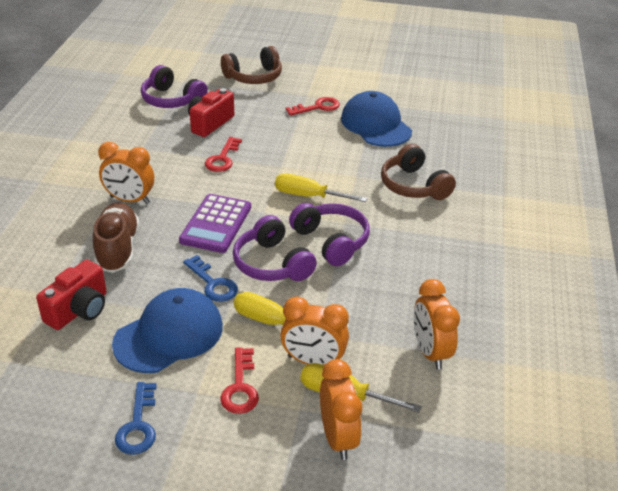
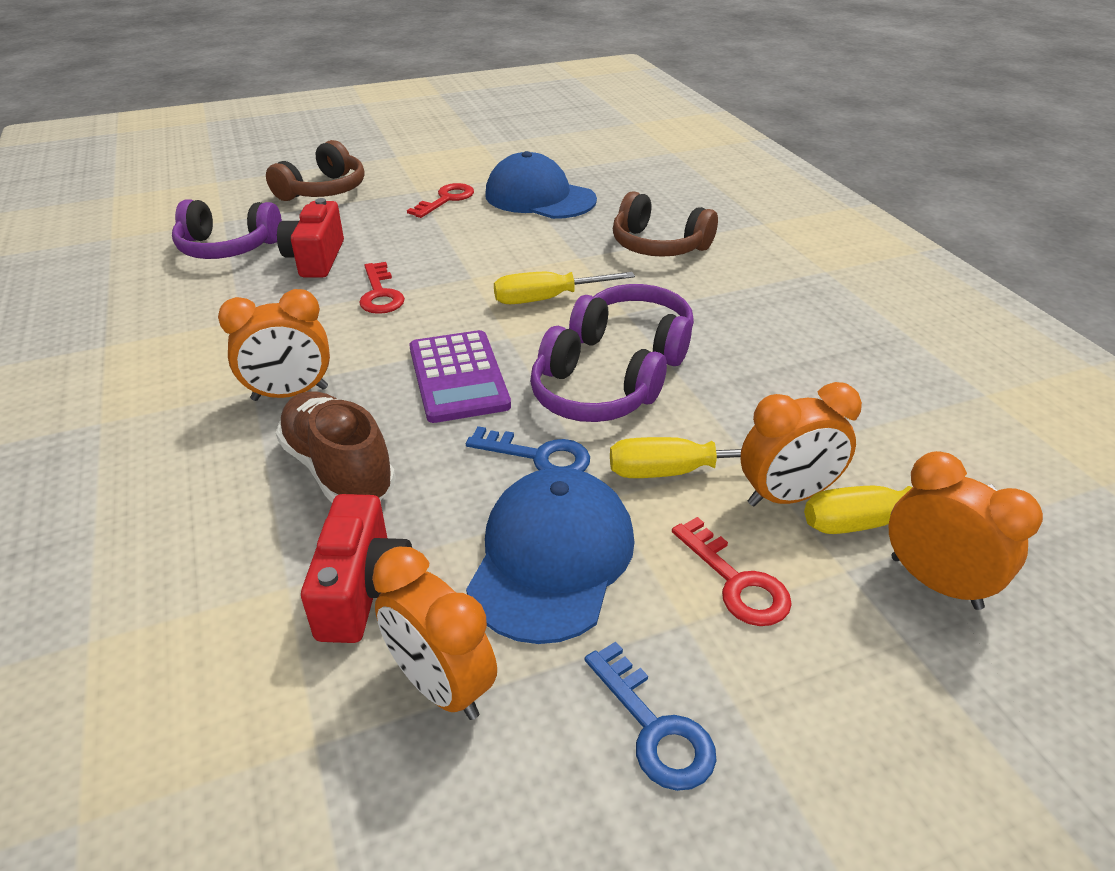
camera: 30 degrees left, 0 degrees up
(430, 352) = (900, 419): orange clock -> orange clock (441, 686)

